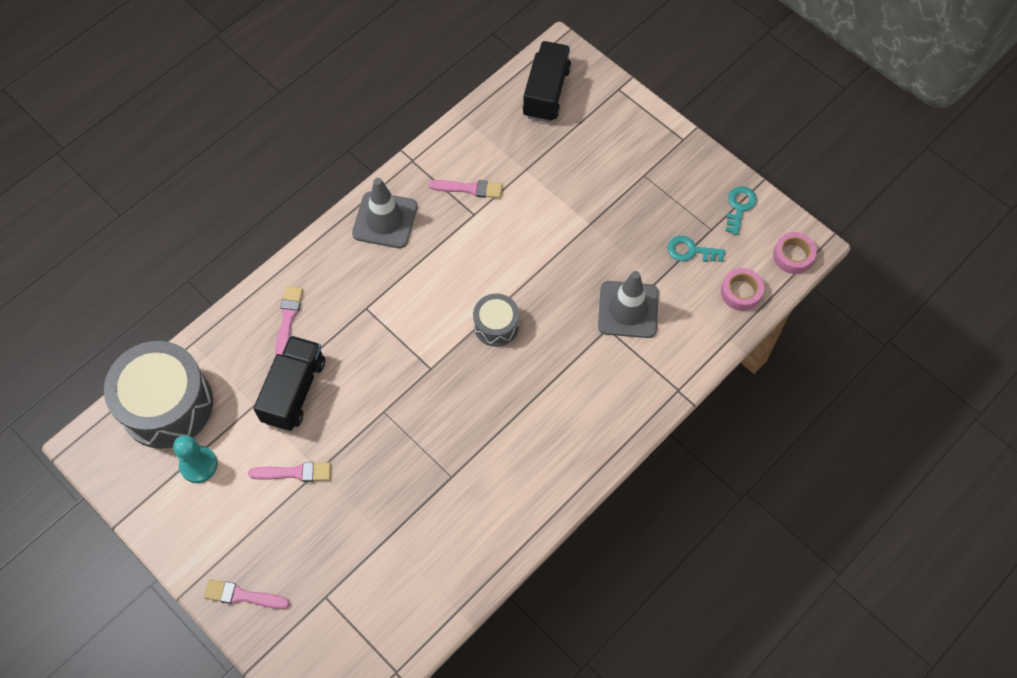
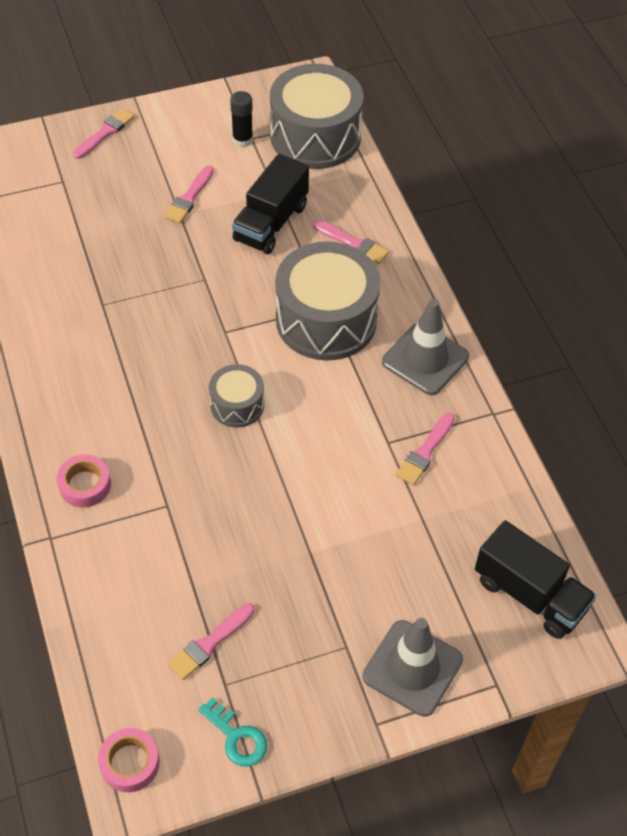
camera: 115 degrees right, 10 degrees down
(198, 465) = (242, 140): turquoise pawn -> black glue stick
(294, 391) = (271, 223): black truck -> black truck turned 75 degrees clockwise
(381, 302) = (326, 320): none -> grey drum
(628, 310) = (176, 536): grey traffic cone -> grey traffic cone (412, 668)
(690, 251) = (209, 643): turquoise key -> pink brush
(741, 292) = (121, 670): pink tape -> pink tape (85, 485)

